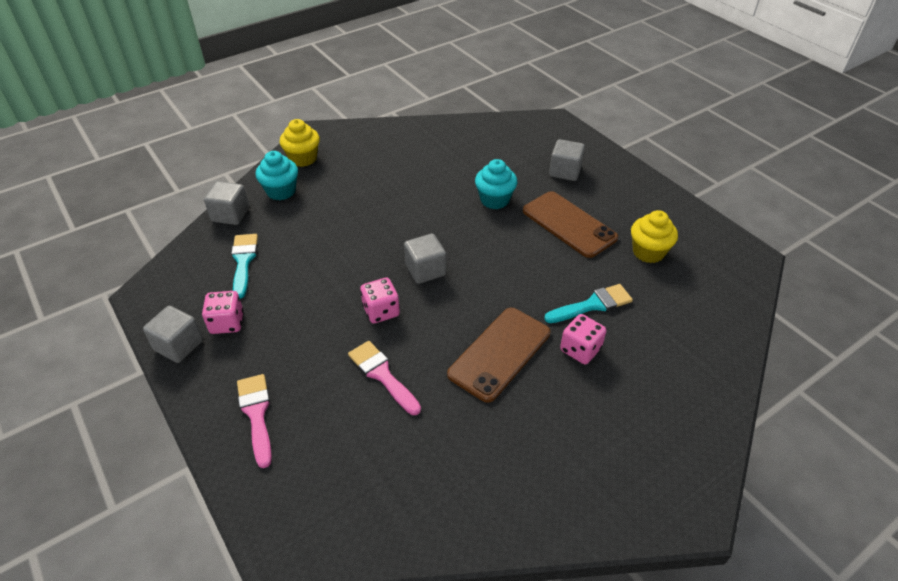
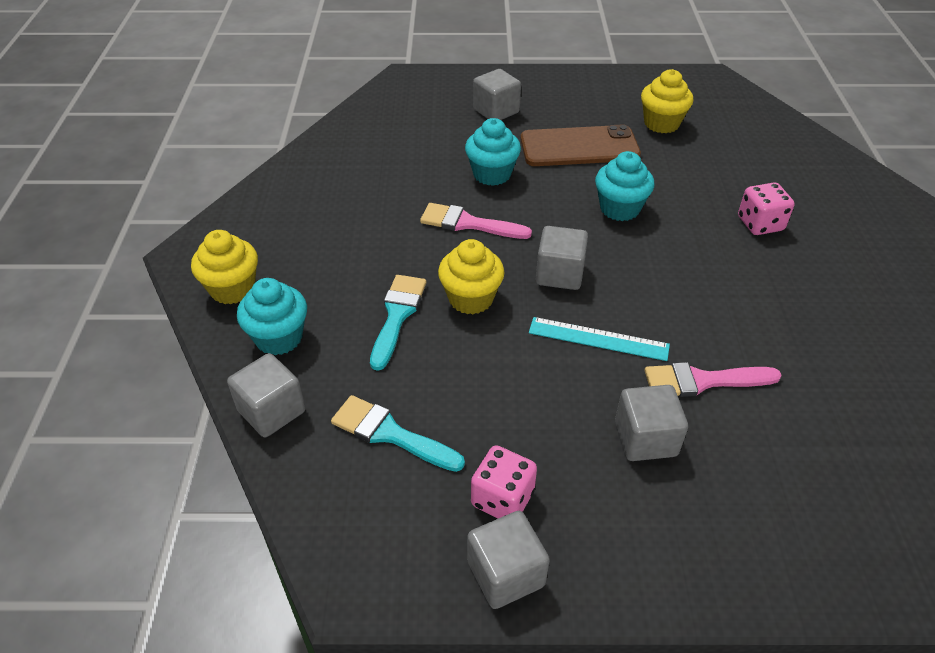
camera: 55 degrees left, 0 degrees up
(256, 414) = (695, 527): pink brush -> pink brush (468, 223)
(311, 365) = (645, 438): none -> grey cube
(370, 243) = (471, 298): none -> yellow cupcake
(381, 311) = (598, 338): pink dice -> turquoise ruler
(500, 353) = (730, 278): brown phone -> none
(520, 270) = (619, 208): none -> turquoise cupcake
(592, 305) = (705, 188): turquoise brush -> turquoise brush (397, 315)

